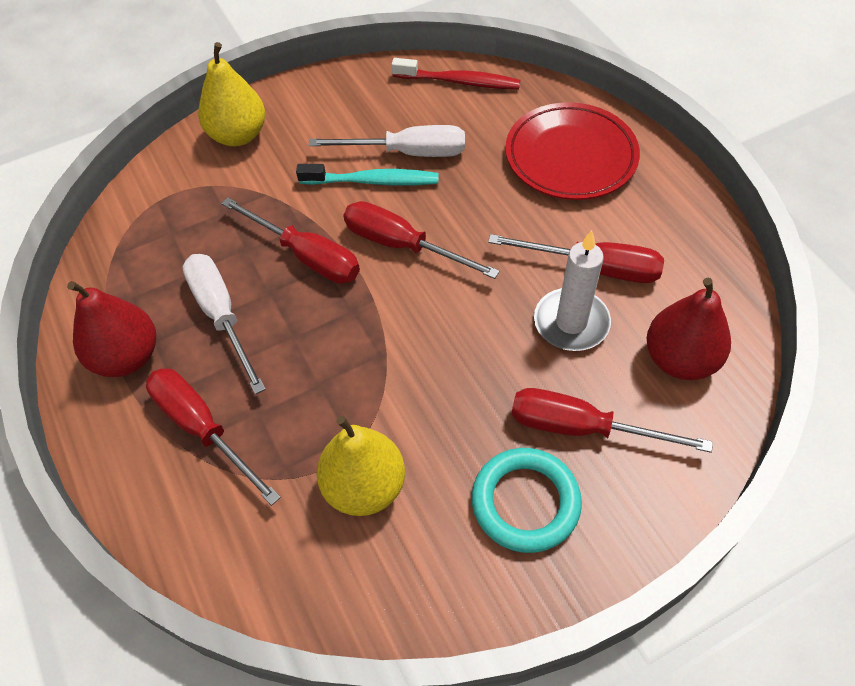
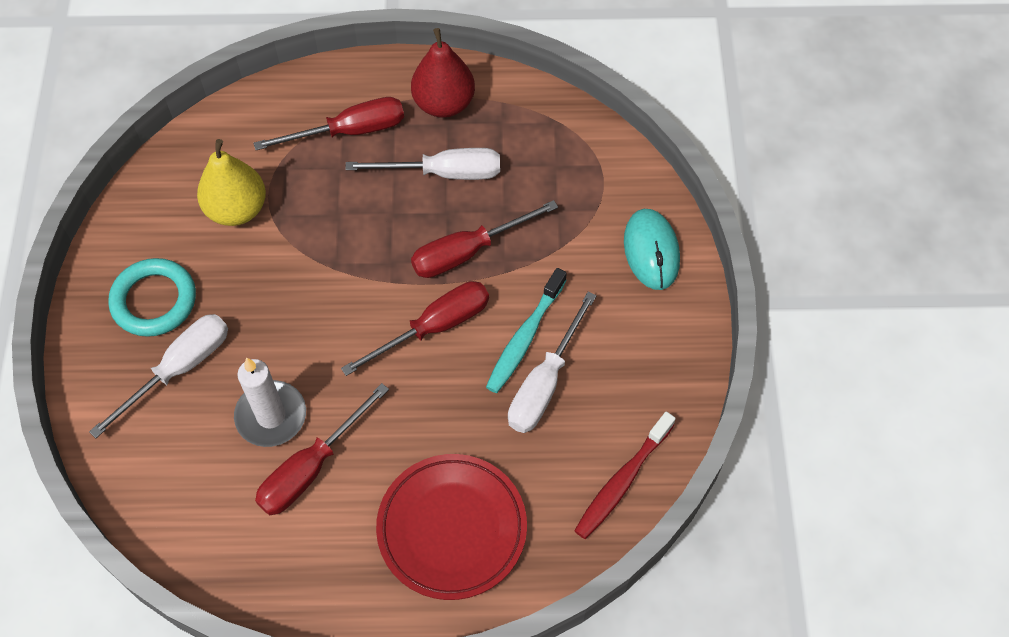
camera: 115 degrees right, 5 degrees up
(238, 135) = (651, 251): yellow pear -> turquoise mouse
(582, 428) = (179, 369): red screwdriver -> white screwdriver
(680, 359) = (182, 478): red pear -> none

